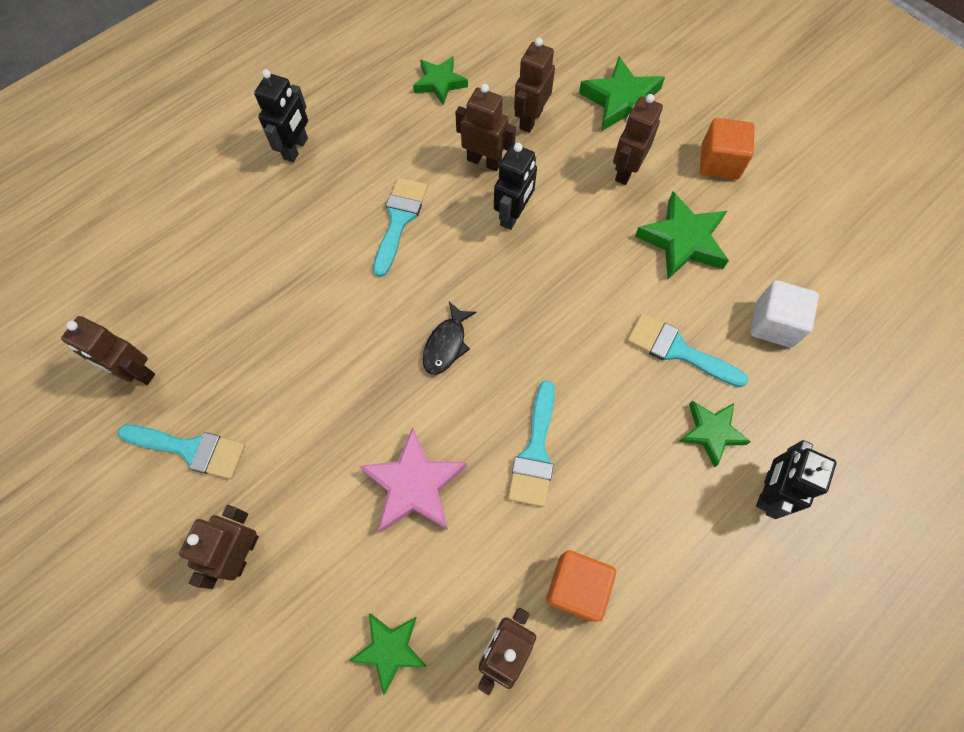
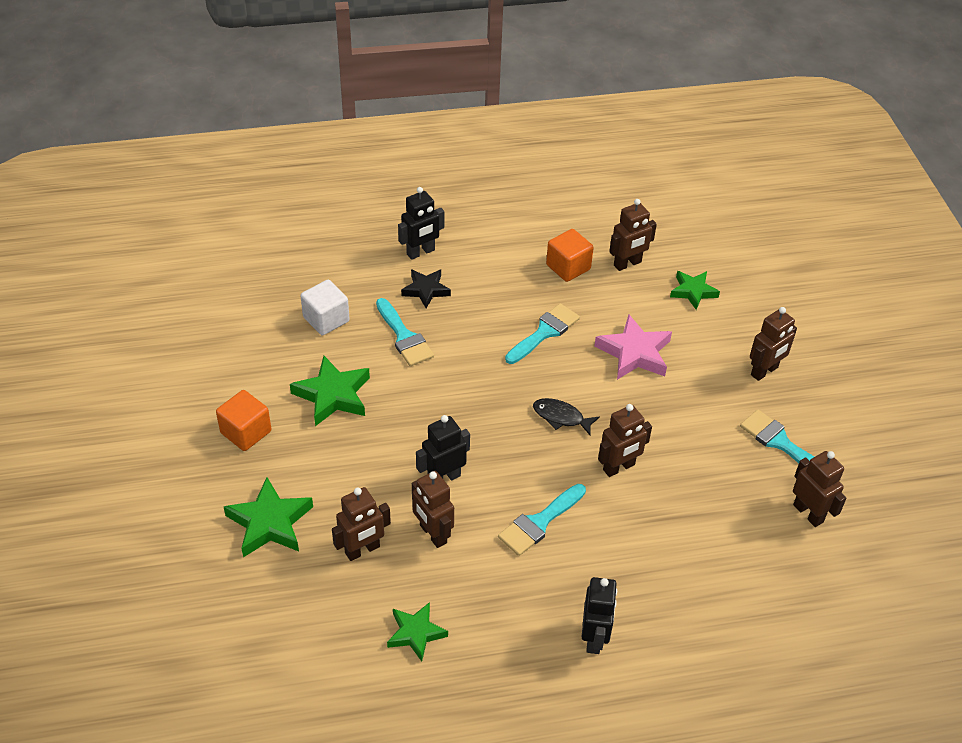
camera: 150 degrees left, 20 degrees down
(296, 149) = (594, 638): black robot -> black robot turned 135 degrees clockwise
(446, 344) = (561, 417): black fish -> black fish turned 120 degrees counterclockwise
(626, 170) = (324, 464): brown robot -> brown robot (619, 467)
(711, 432) = (426, 290): green star -> black star

